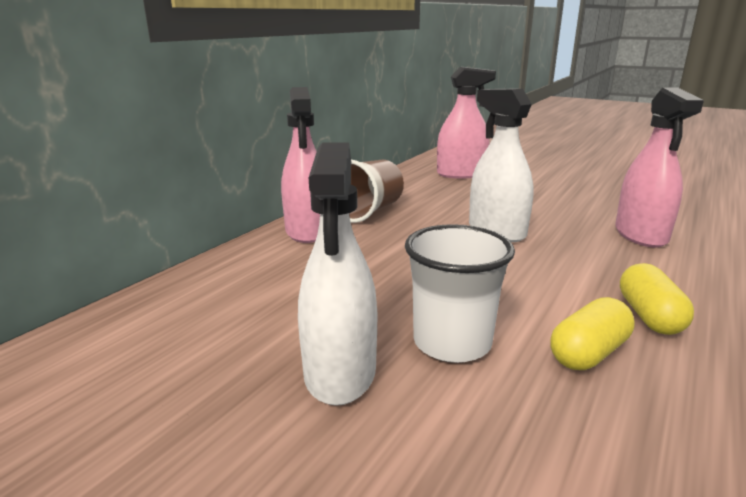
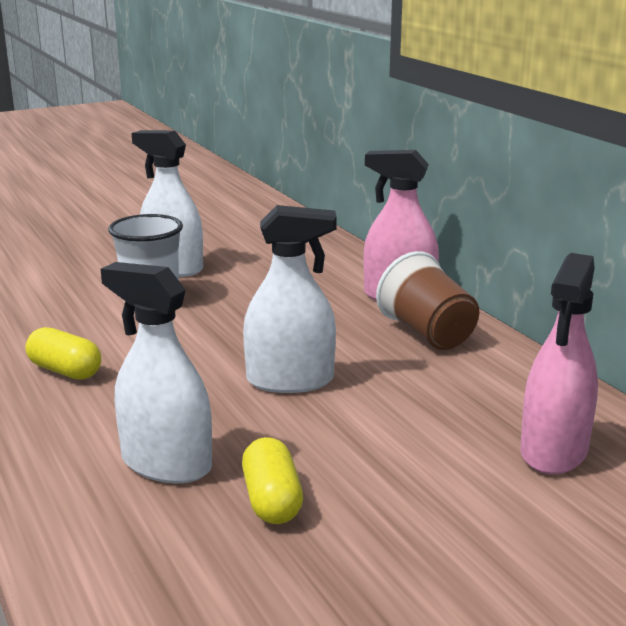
camera: 120 degrees right, 0 degrees up
(588, 353) = (76, 330): yellow capsule -> yellow capsule (272, 500)
(641, 235) = (166, 464): pink spray bottle -> white spray bottle

